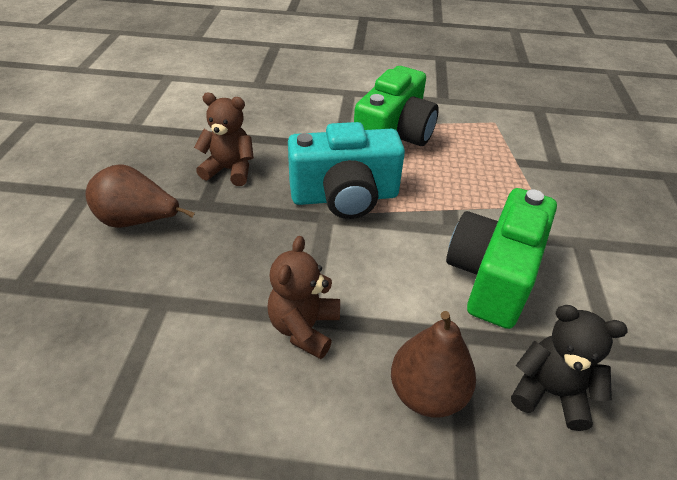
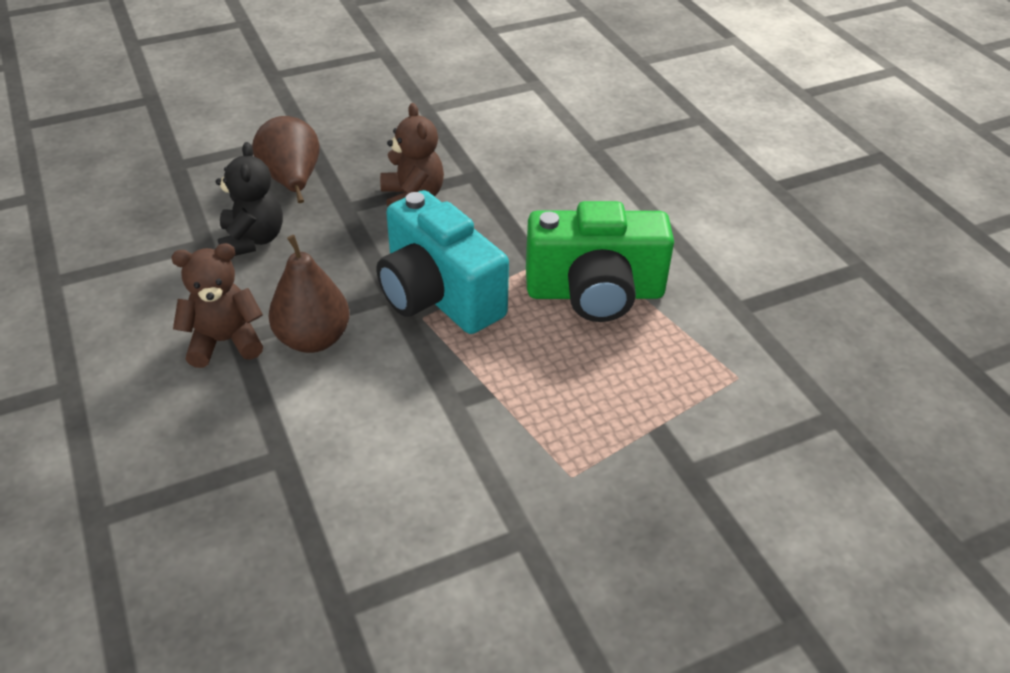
camera: 60 degrees right, 0 degrees up
(427, 393) = (191, 455): brown pear -> brown pear (313, 339)
(492, 276) = (393, 462): green camera -> none
(550, 392) = (241, 556): black teddy bear -> black teddy bear (252, 240)

